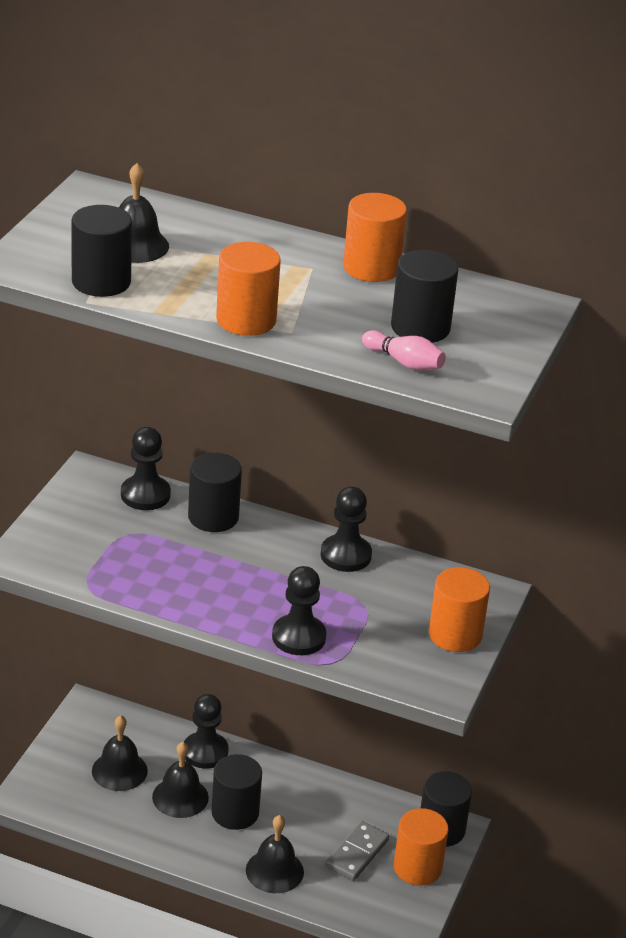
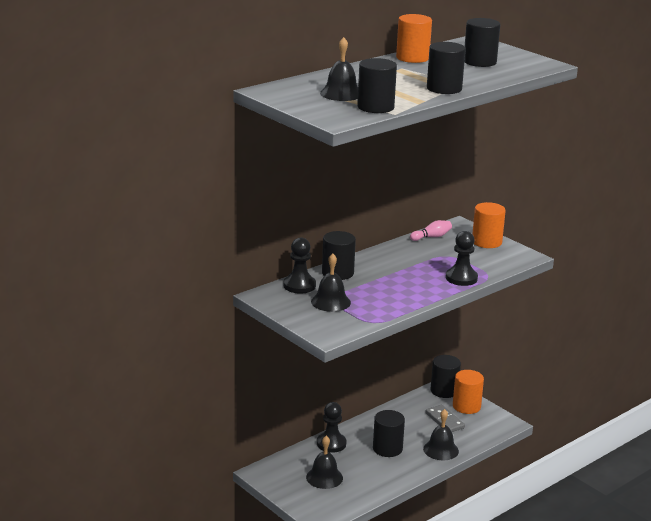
camera: 60 degrees left, 10 degrees down
(180, 797) = (362, 463): black bell -> black bell (330, 302)
(246, 320) = (444, 88): orange cylinder -> black cylinder
(345, 555) = (401, 249): black pawn -> none
(404, 362) = (510, 71): pink bowling pin -> pink bowling pin (431, 237)

